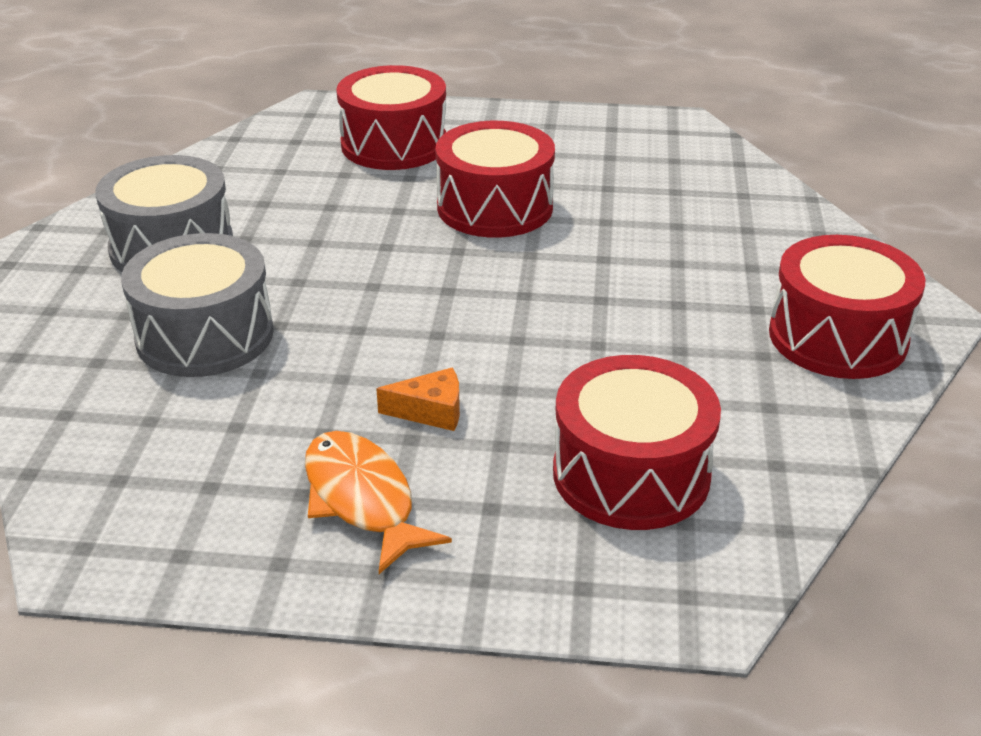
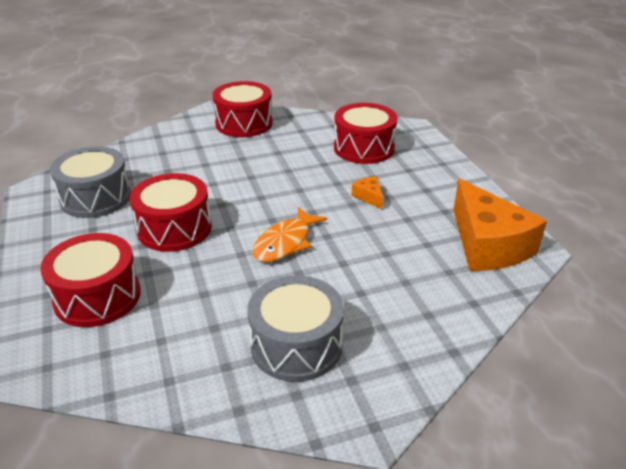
camera: 115 degrees left, 0 degrees up
(159, 500) = (488, 245): none -> orange cheese
(205, 335) = (373, 284): grey drum -> grey drum (96, 198)
(362, 499) = (433, 196): orange fish -> orange fish (285, 243)

